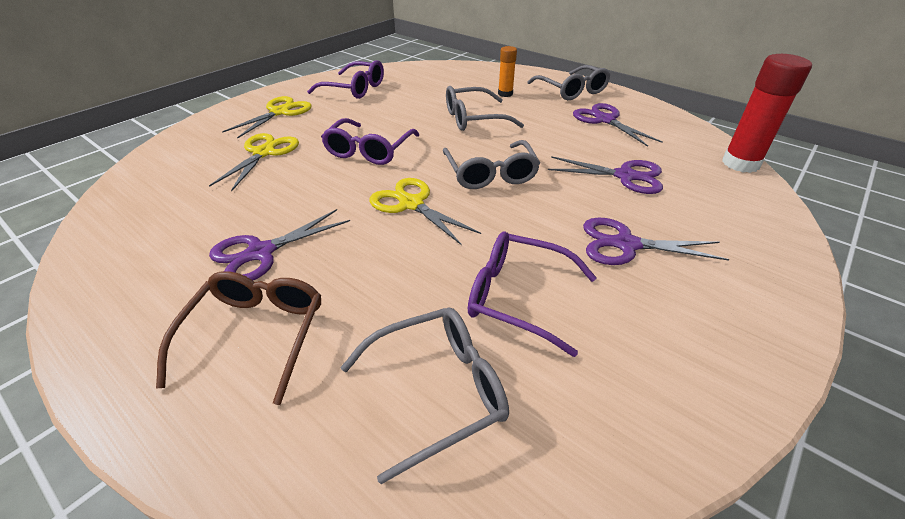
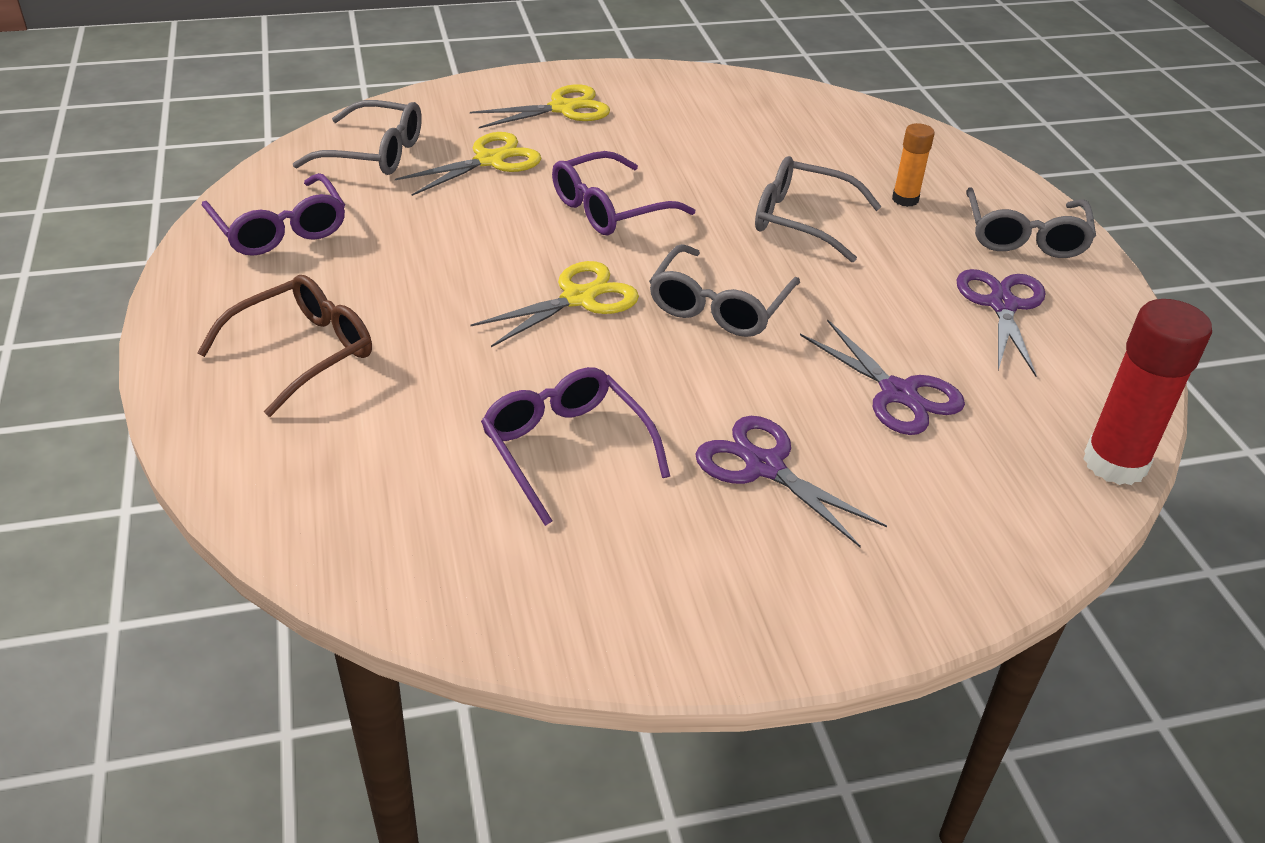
camera: 35 degrees right, 0 degrees up
(261, 252) = (377, 278): purple scissors -> none
(355, 89) = (695, 107): purple glasses -> purple glasses (280, 230)
(411, 204) = (578, 298): yellow scissors -> yellow scissors turned 60 degrees clockwise
(439, 390) = (398, 479): grey glasses -> grey glasses (375, 153)

